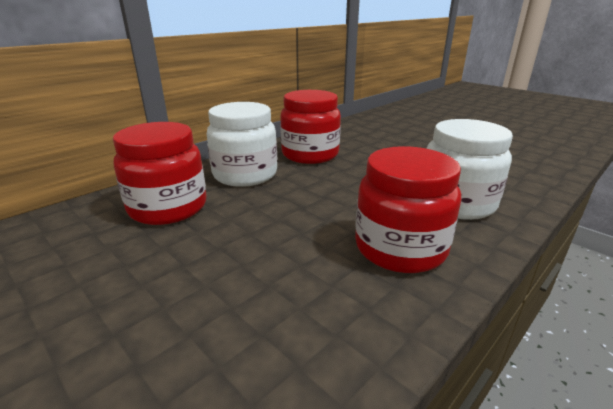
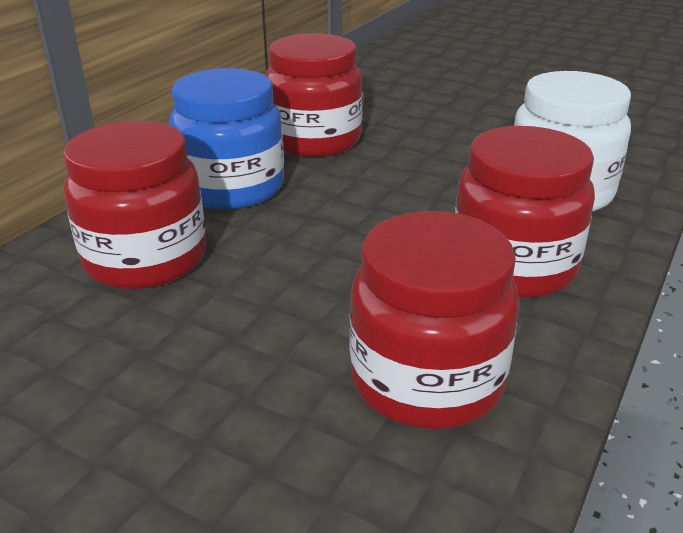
camera: 15 degrees left, 5 degrees up
(245, 174) = (232, 188): white jar -> blue jar
(294, 321) = (427, 380): none -> red jar

